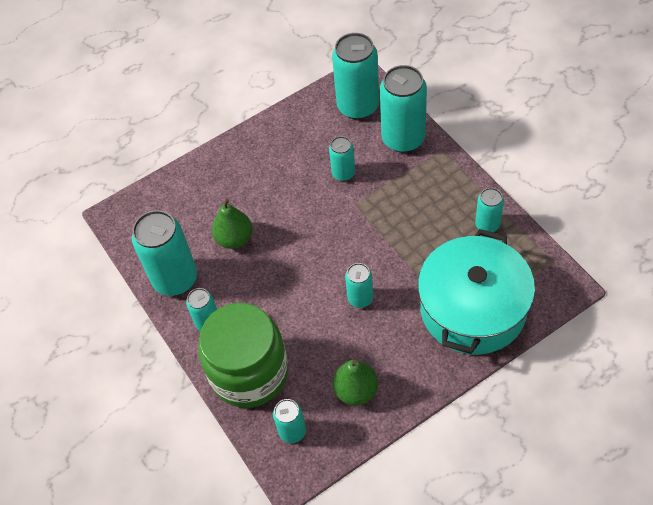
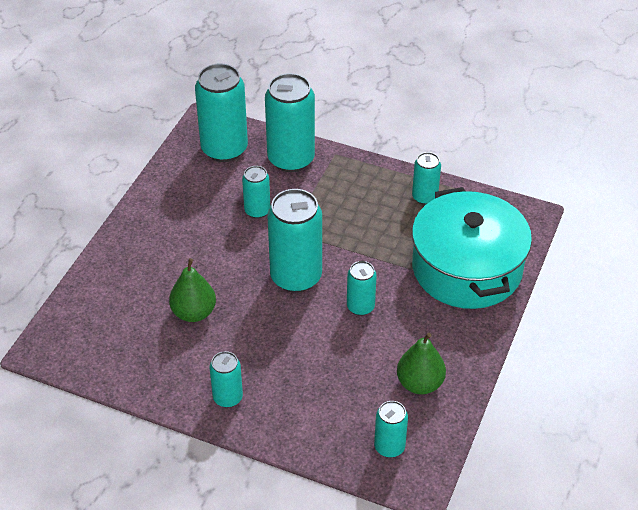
camera: 40 degrees left, 10 degrees down
(175, 279) = (160, 376): turquoise can -> turquoise can (296, 277)
(249, 372) = (306, 419): green jar -> none

